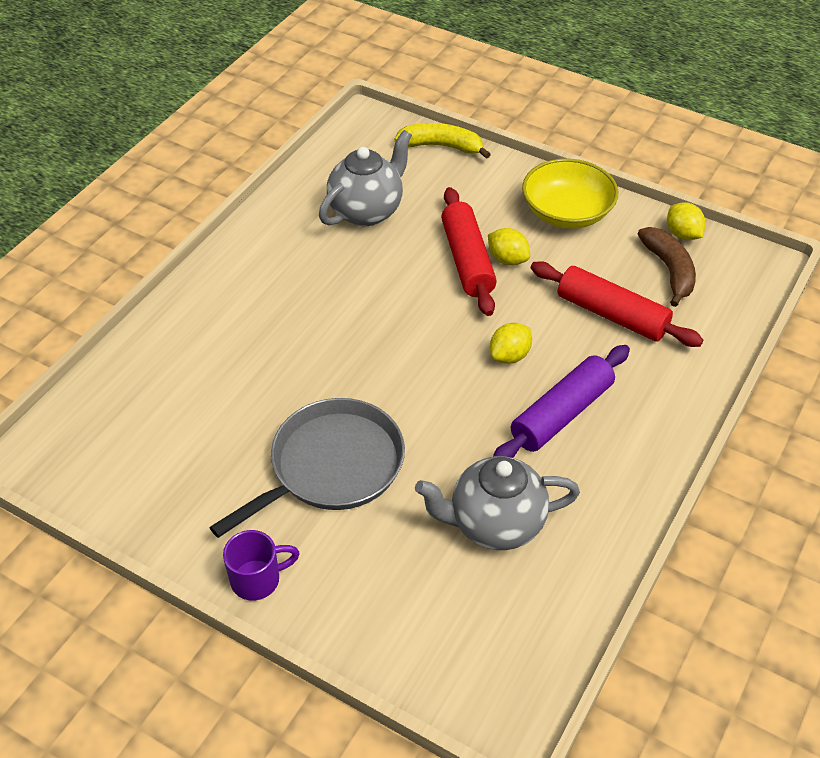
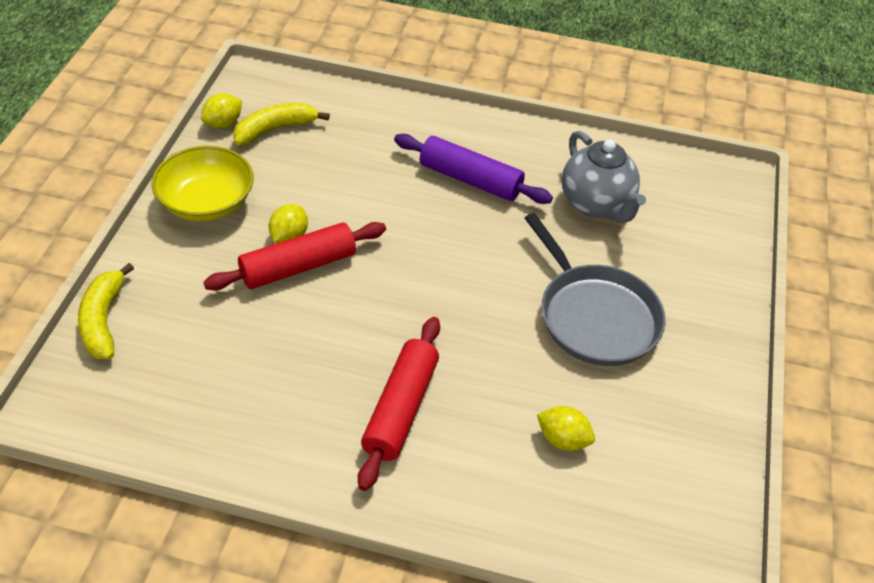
camera: 110 degrees left, 0 degrees up
(258, 579) = (726, 337): purple mug -> none
(331, 467) = (594, 316): grey pan -> grey pan turned 150 degrees counterclockwise
(367, 211) = (237, 367): grey teapot -> none
(509, 356) = (417, 219): yellow lemon -> yellow lemon (563, 439)
(611, 315) = (344, 160): red rolling pin -> red rolling pin (401, 409)
(669, 270) = (275, 129): brown banana -> yellow banana

